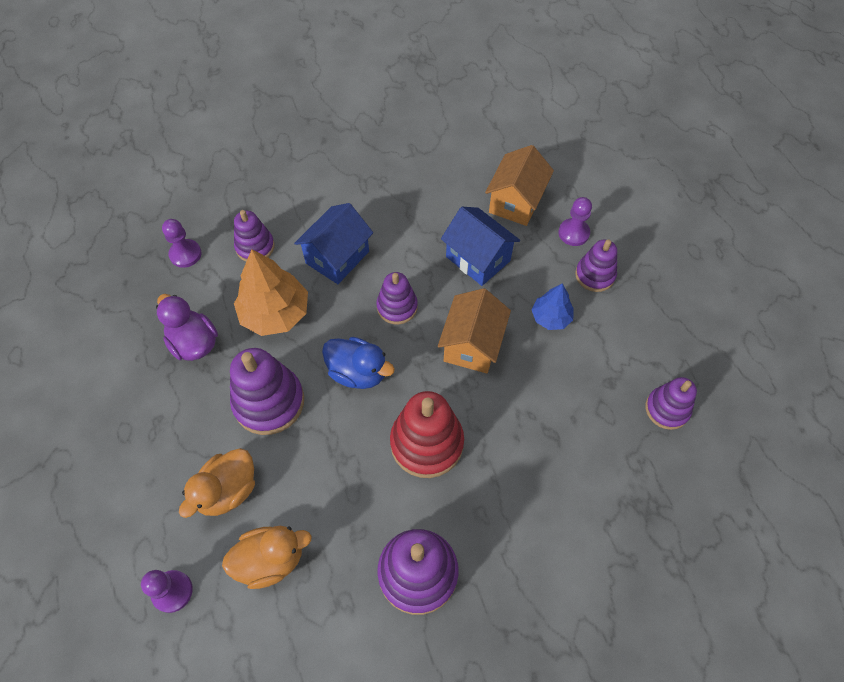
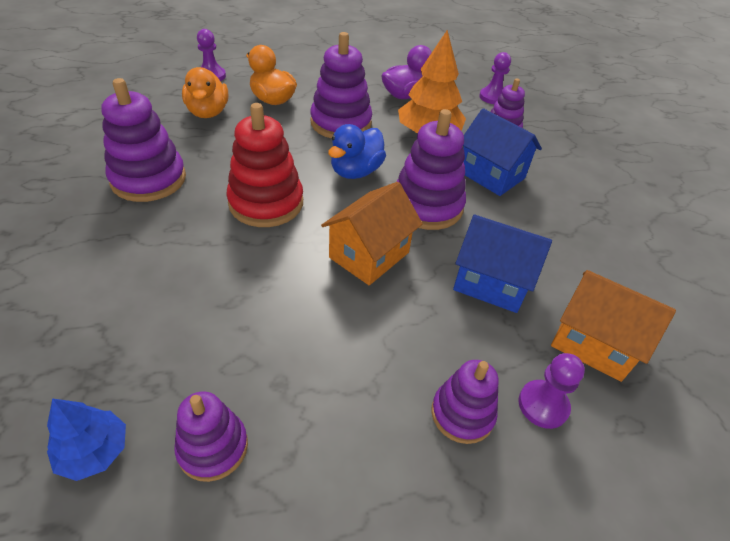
camera: 95 degrees right, 15 degrees down
(397, 307) = (427, 206): purple stacking toy -> purple stacking toy, size x1.62
(472, 345) = (369, 255): orange house -> orange house turned 75 degrees counterclockwise
(478, 259) = (491, 282): blue house -> blue house turned 60 degrees clockwise
(551, 317) = (394, 339): blue tree -> blue tree (94, 451)

